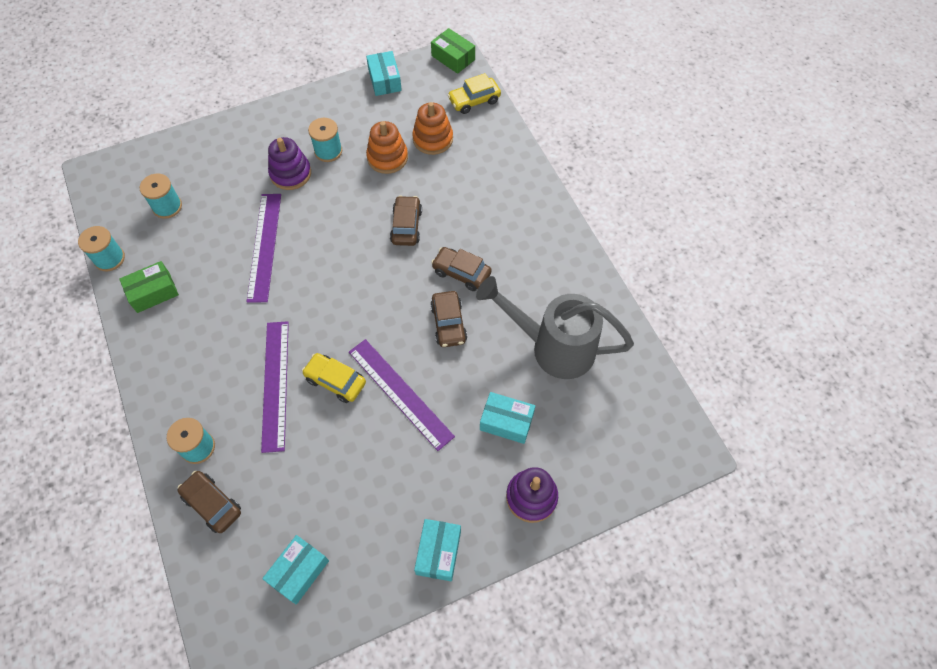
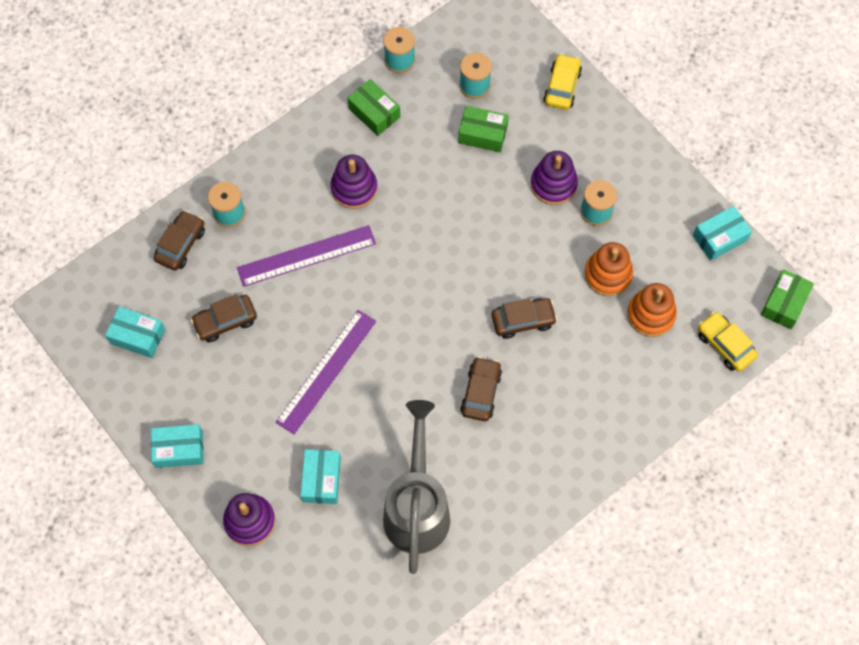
camera: 75 degrees right, 5 degrees up
(218, 212) = (482, 134): none -> green box
(223, 327) = (354, 188): none -> purple stacking toy
(264, 246) = (455, 192): purple ruler -> none
(335, 381) = (324, 308): yellow car -> yellow car (562, 87)
(448, 323) = (416, 396): brown car -> brown car (225, 321)

